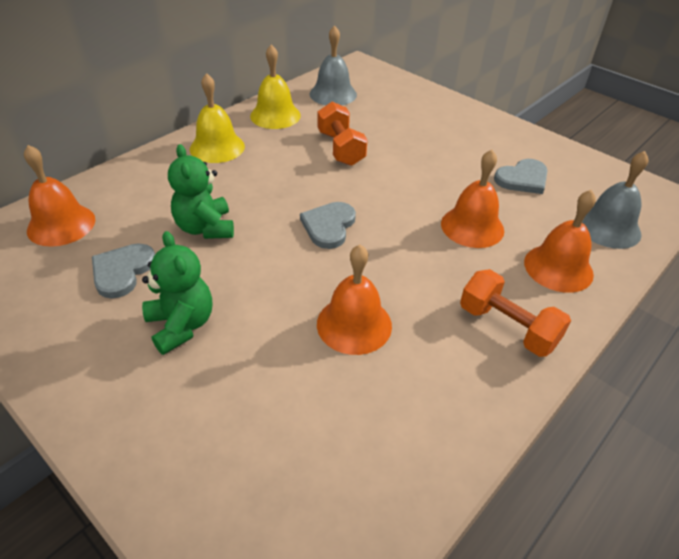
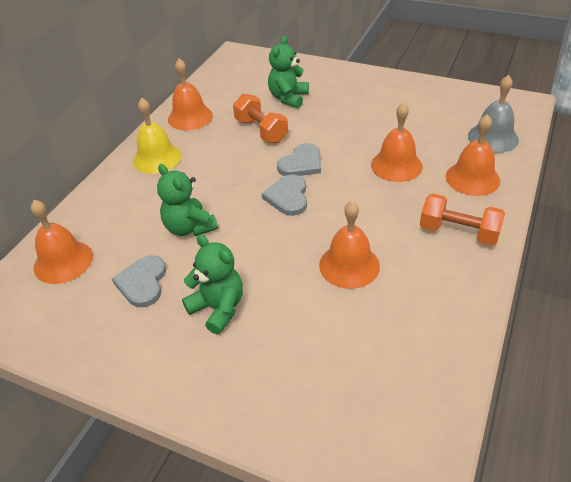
camera: 15 degrees left, 0 degrees up
(275, 115) = (190, 117): yellow bell -> orange bell
(333, 94) = (228, 85): grey bell -> none
(389, 122) = (288, 98): none -> green teddy bear
(522, 179) = (414, 117): grey heart -> grey heart (301, 163)

